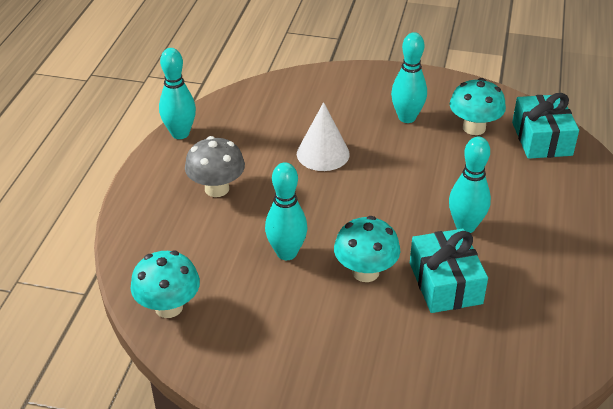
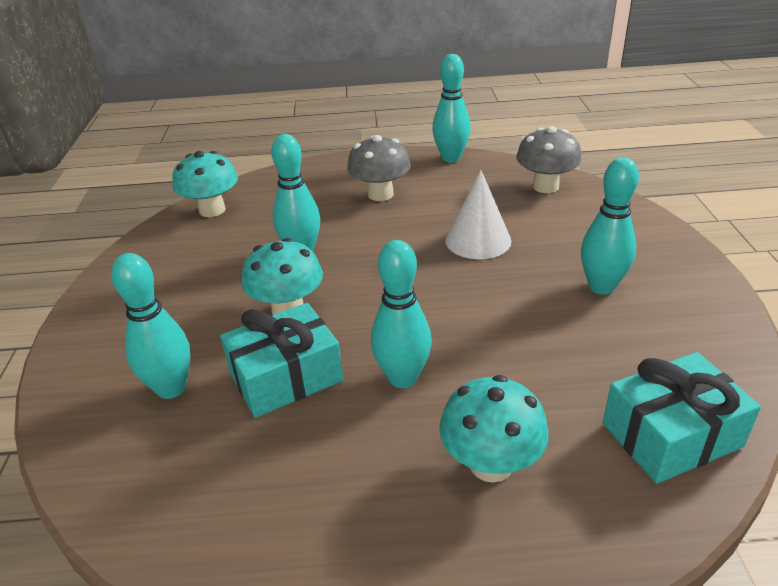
camera: 75 degrees right, 5 degrees down
(266, 100) = (545, 186): none -> grey mushroom
(437, 349) = (171, 388): none -> turquoise bowling pin
(474, 128) = (633, 352): turquoise mushroom -> turquoise mushroom (491, 464)

